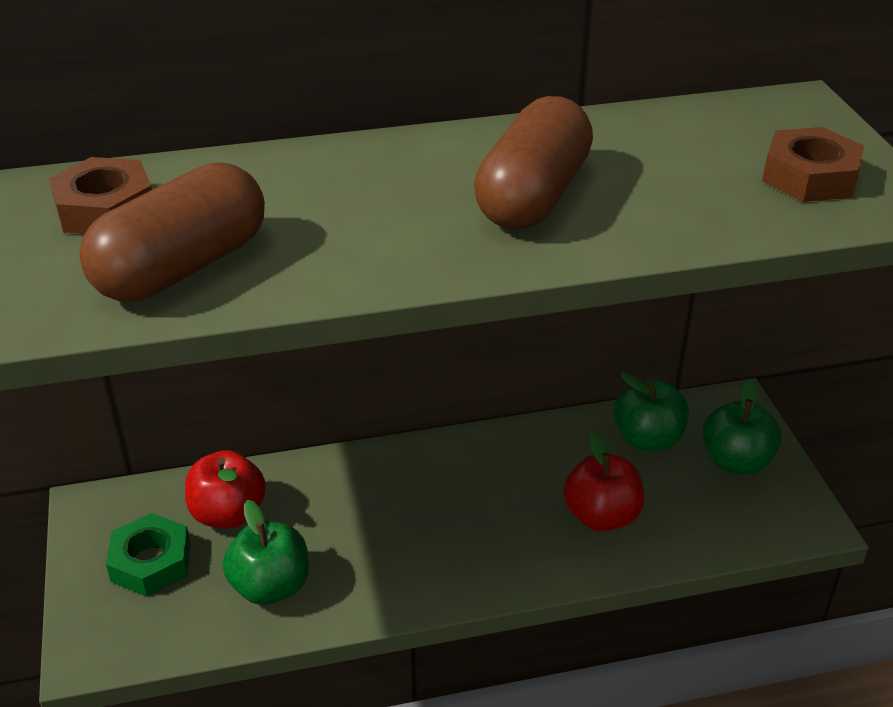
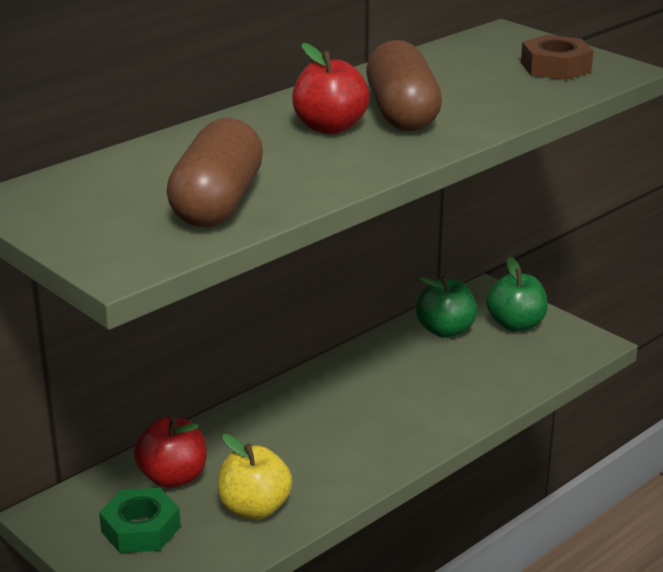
camera: 30 degrees left, 10 degrees down
(105, 209) = (109, 188): brown nut -> none
(270, 586) = (254, 508): green apple -> yellow apple
(601, 516) = (455, 385): red apple -> red apple (330, 127)

